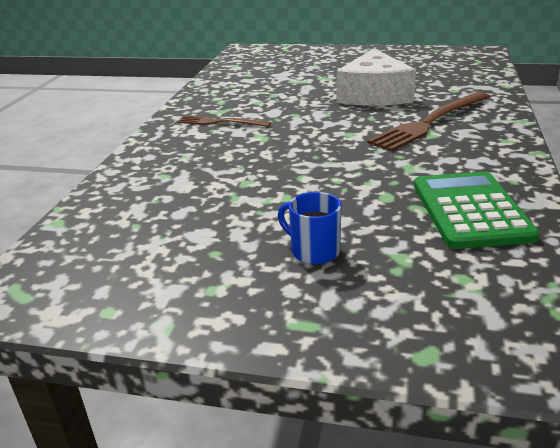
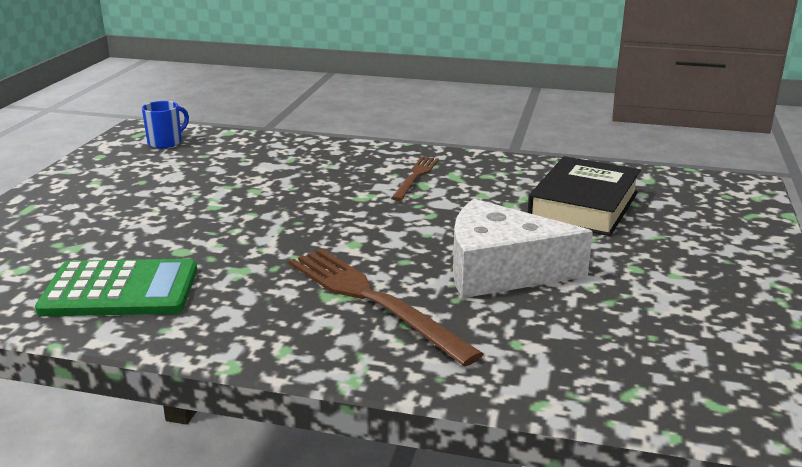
camera: 90 degrees right, 5 degrees down
(275, 78) = (583, 205): none -> black book
(313, 251) = (113, 214): blue mug -> blue mug (166, 142)

